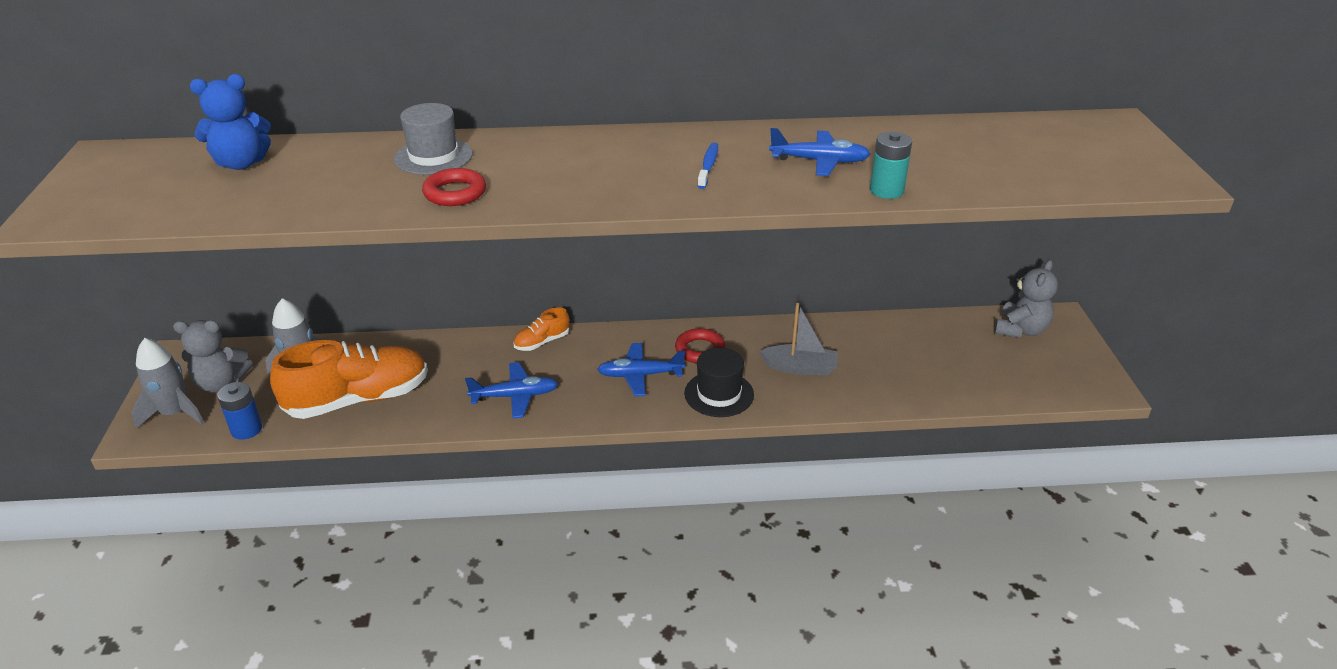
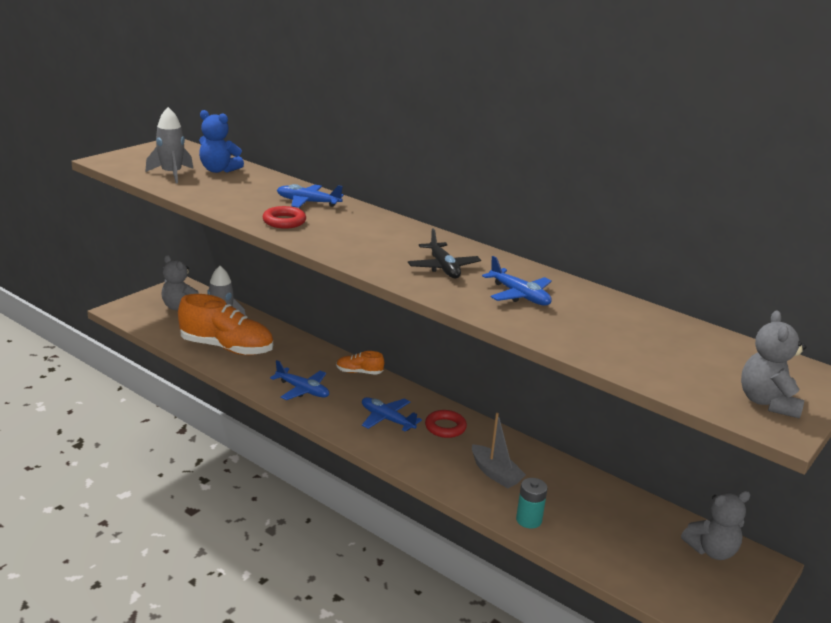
camera: 40 degrees right, 10 degrees down
(175, 413) = (144, 309): grey rocket -> grey rocket (172, 174)
(246, 429) = (161, 333): blue battery -> none
(433, 156) = (308, 202): grey hat -> blue plane
(708, 166) = (443, 268): blue toothbrush -> black plane
(719, 394) = (418, 456): black hat -> none
(886, 191) = (528, 328): turquoise battery -> turquoise battery (529, 520)
(1134, 163) = (767, 402): none -> grey teddy bear

